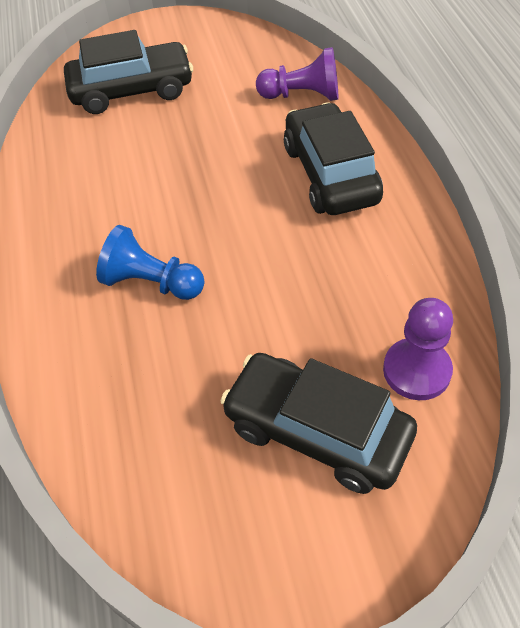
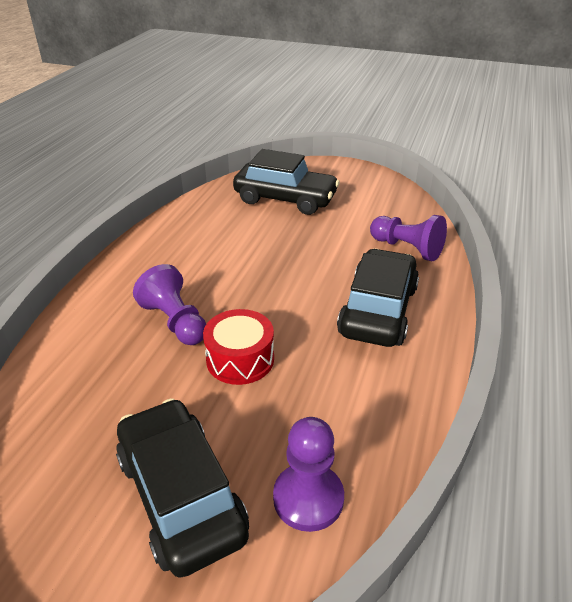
camera: 30 degrees right, 15 degrees down
(152, 283) = (175, 322): blue pawn -> purple pawn
(251, 286) = (240, 359): none -> red drum

